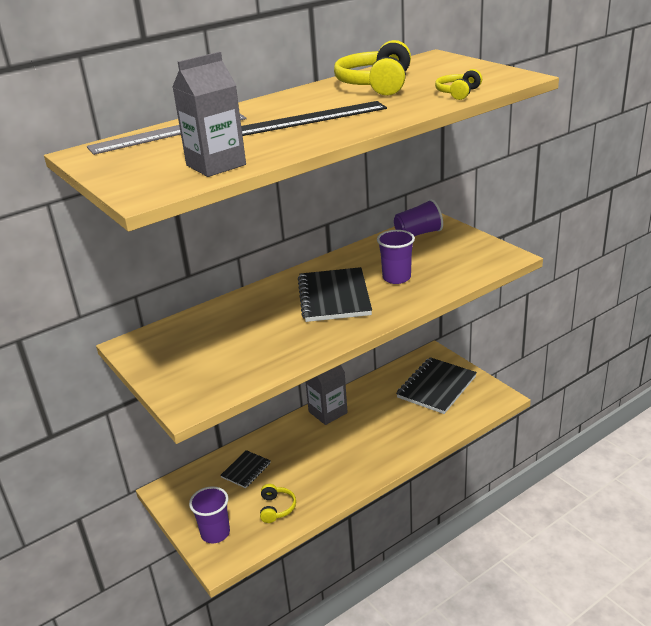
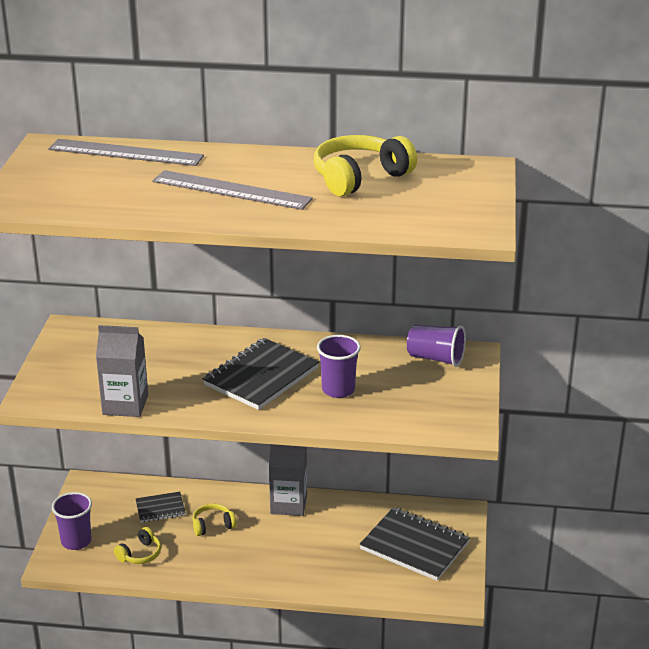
camera: 40 degrees right, 0 degrees up
(216, 165) = (87, 202): grey carton -> grey carton (125, 405)
(309, 119) = (231, 190): black ruler -> grey ruler
(436, 387) = (414, 546): black notebook -> black notebook turned 45 degrees clockwise
(458, 93) = (390, 222): yellow headphones -> yellow headphones (213, 525)

